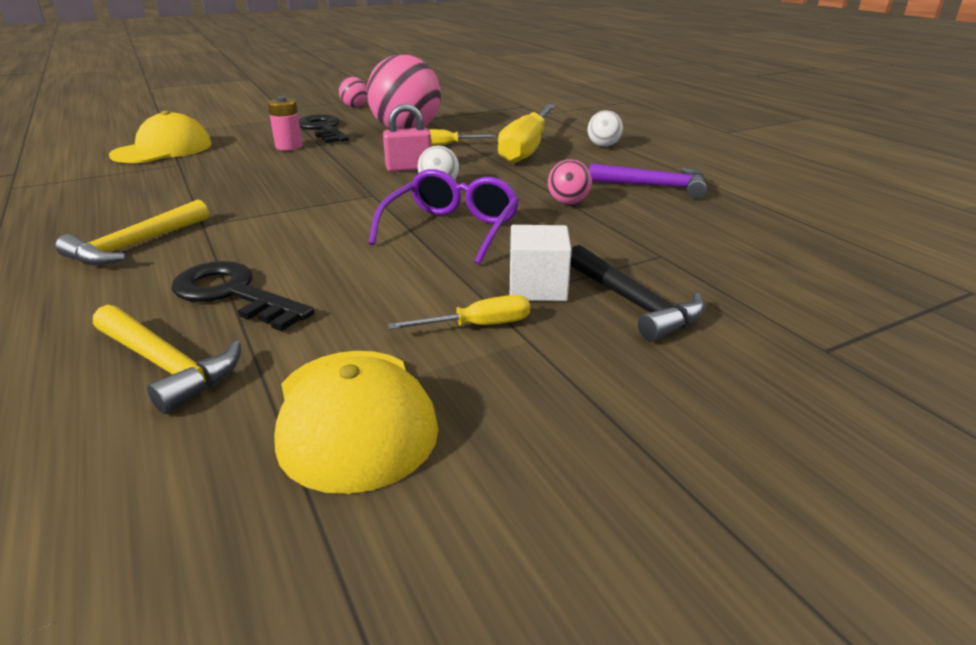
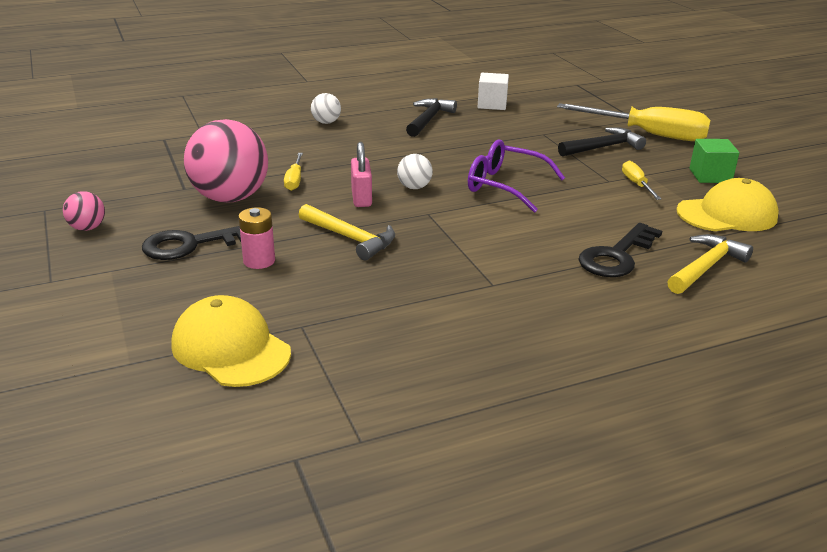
camera: 85 degrees left, 0 degrees up
(135, 245) = (539, 310): yellow hammer -> yellow hammer (350, 238)
(527, 148) = (321, 149): yellow screwdriver -> yellow screwdriver (648, 134)
(537, 287) = (589, 167): white cube -> white cube (492, 104)
(544, 419) = (710, 176): none -> green cube
(568, 203) = (457, 147): pink ball -> none
(655, 186) = (428, 119): purple hammer -> black hammer

